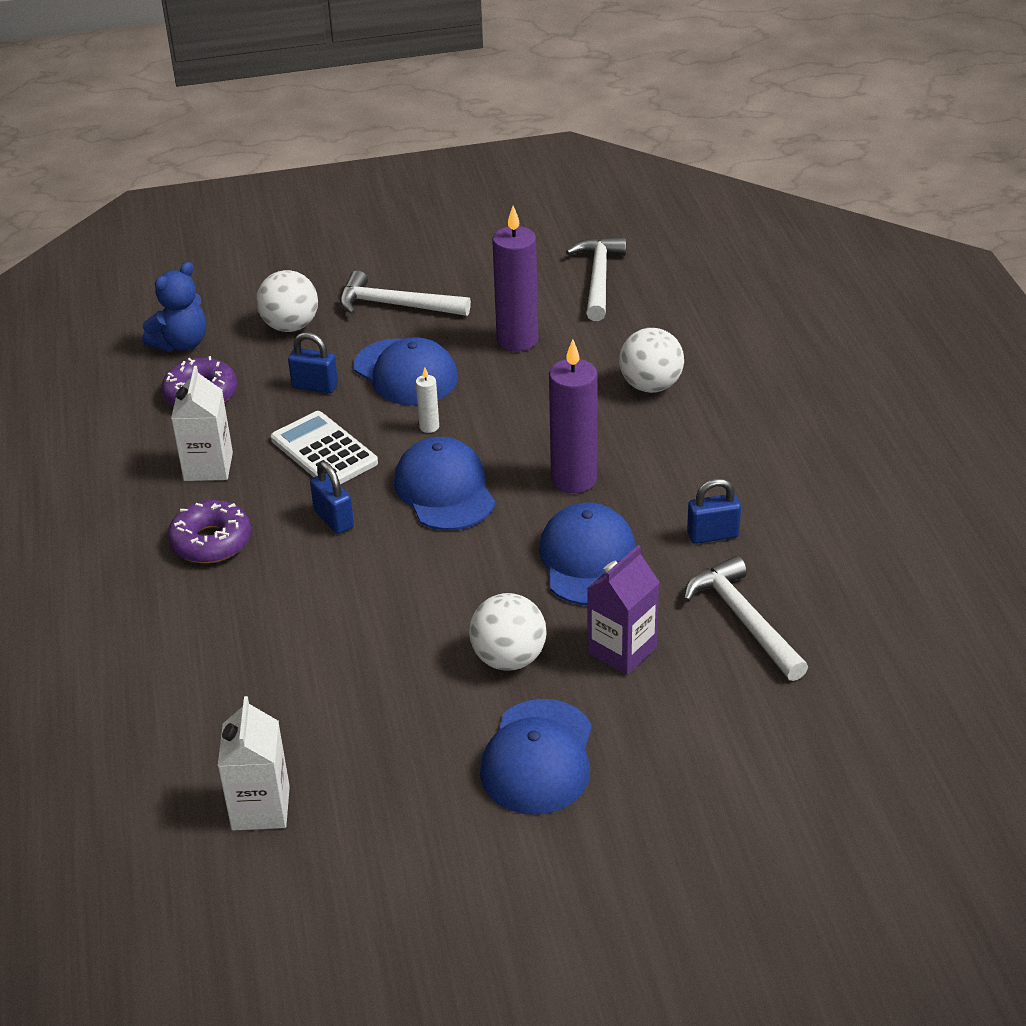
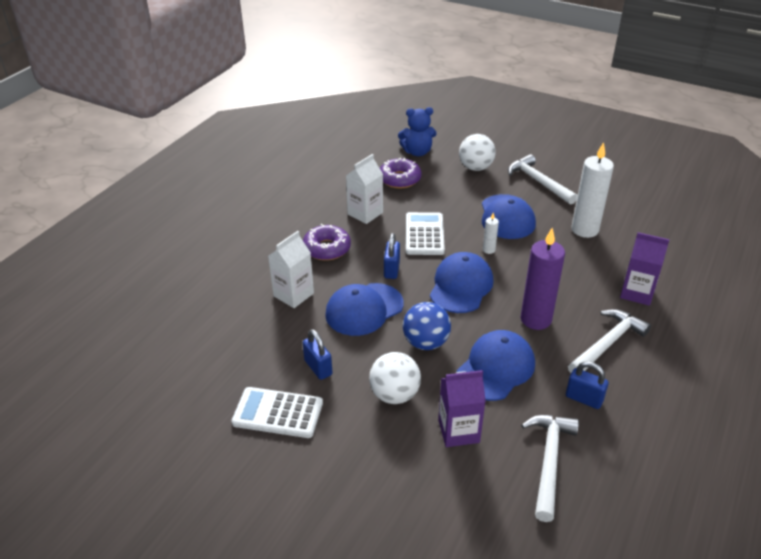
camera: 40 degrees right, 0 degrees up
(260, 808) = (200, 390): white carton -> white carton (293, 294)
(315, 386) = (455, 201): blue padlock -> blue padlock (318, 368)
(395, 767) = (278, 413): none -> white calculator
(478, 580) = (426, 342): none -> blue ball
(517, 340) = (584, 230): purple candle -> white candle
(538, 757) = (349, 459): blue cap -> blue cap (364, 309)
(598, 278) = (667, 220): white hammer -> white hammer (607, 344)
(651, 386) = (637, 293): white ball -> purple carton

